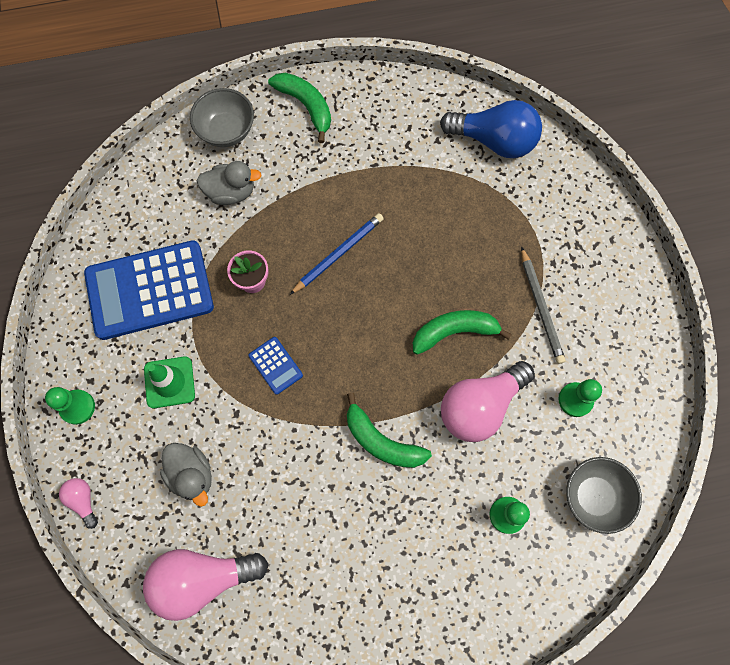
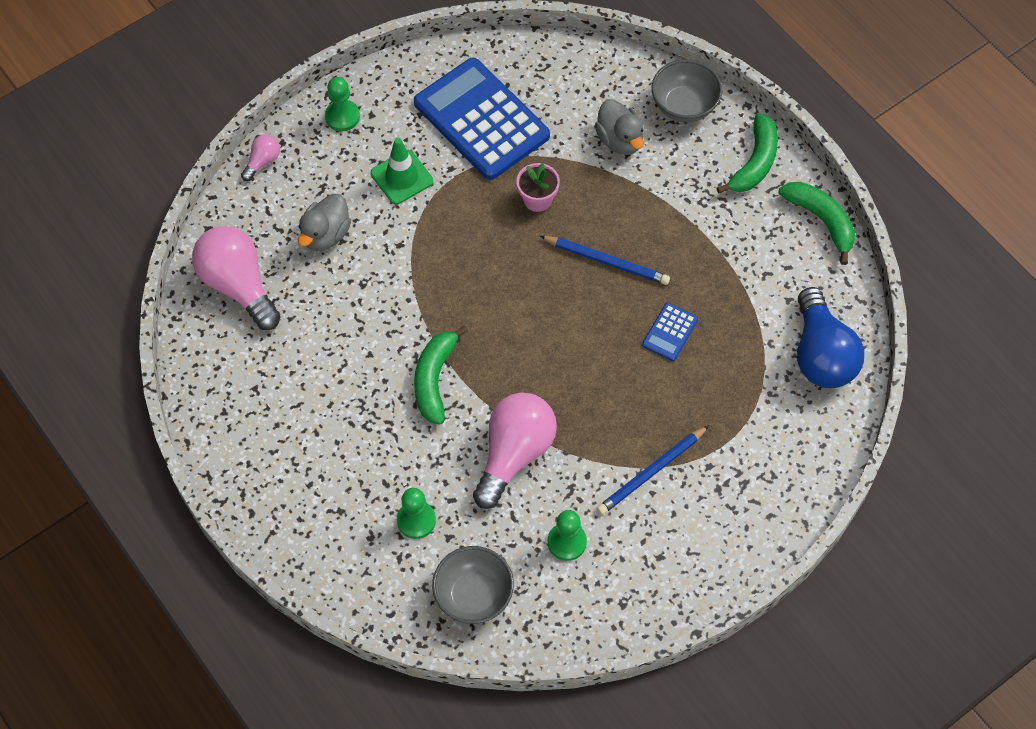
camera: 65 degrees right, 10 degrees down
(275, 365) = (463, 257): blue calculator -> blue calculator (670, 332)
(454, 332) = (580, 400): green banana -> green banana (821, 221)
(480, 406) = (514, 454): pink light bulb -> pink light bulb turned 90 degrees clockwise
(540, 307) = (651, 472): grey pencil -> blue pencil

